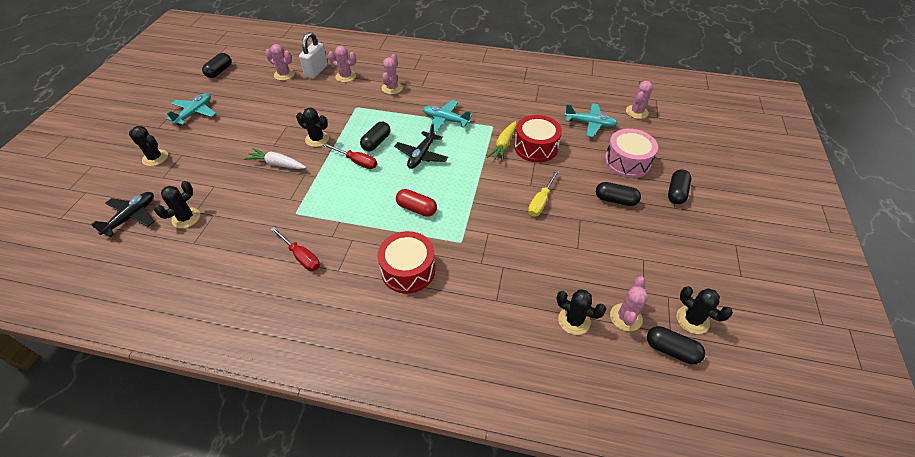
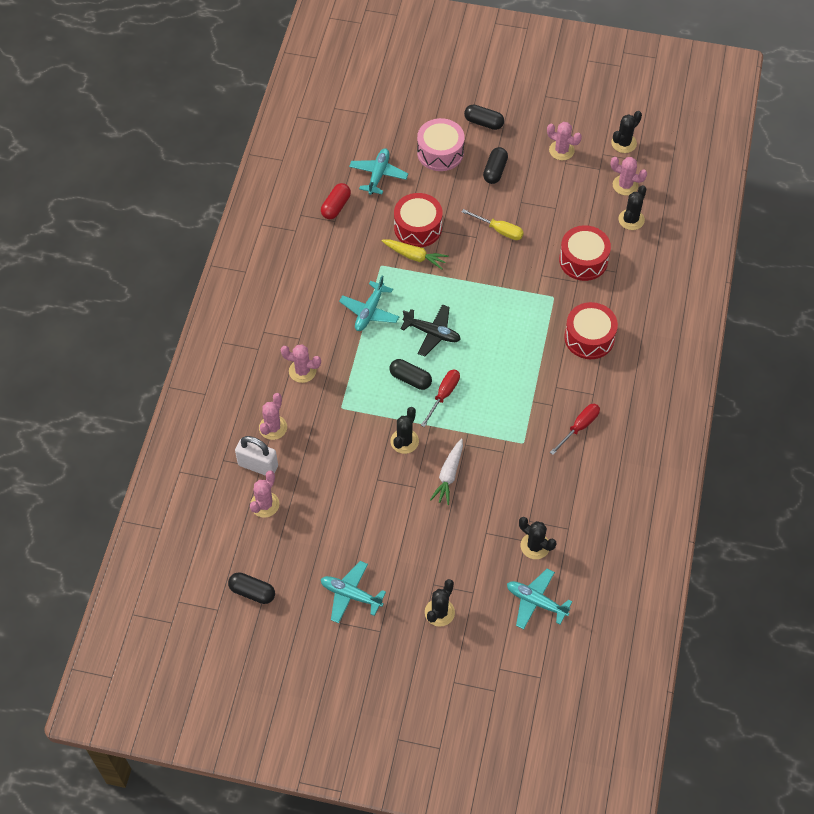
camera: 90 degrees left, 10 degrees up
(131, 217) = (536, 602): black plane -> turquoise plane
(416, 209) = (513, 334): red capsule -> red capsule (336, 206)
(509, 269) = (583, 260): none -> red drum
(637, 112) = (358, 130): pink cactus -> pink cactus (561, 150)
(671, 350) = (651, 162): black capsule -> none

